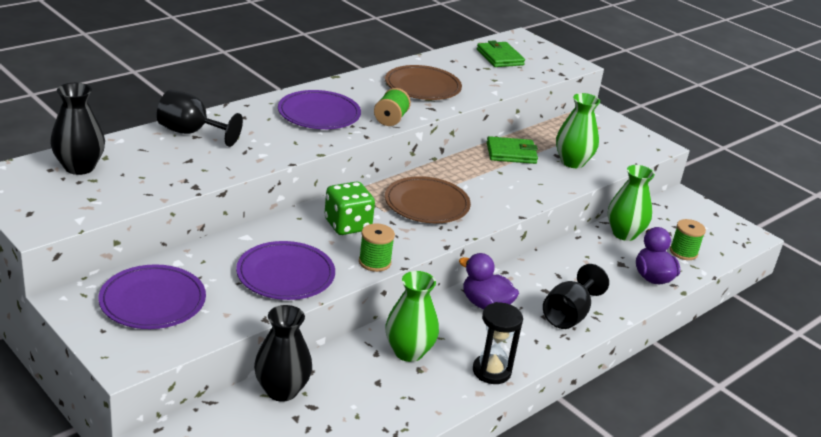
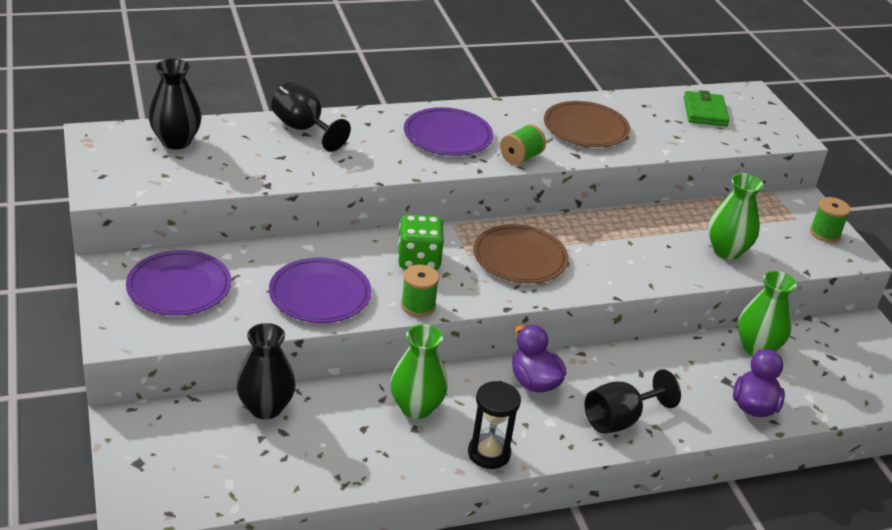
camera: 25 degrees right, 5 degrees up
(511, 153) = (660, 224): green wallet -> none
(683, 252) = (816, 388): green spool -> green spool (825, 233)

